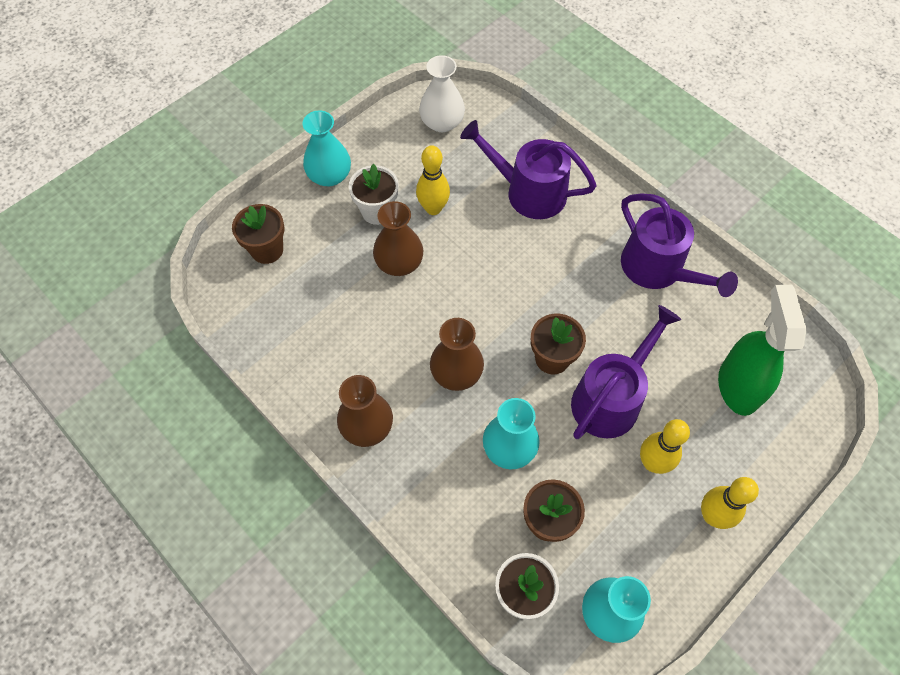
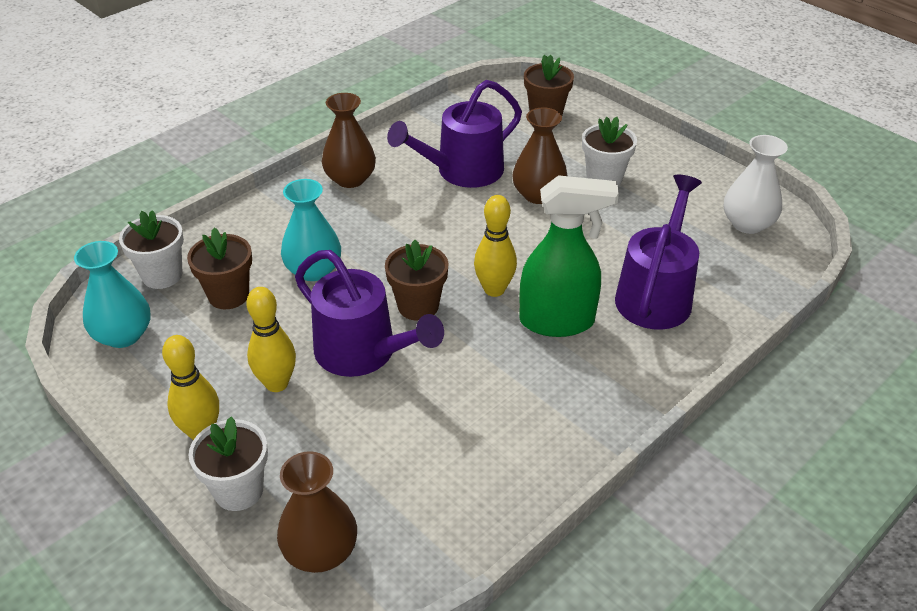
camera: 90 degrees right, 20 degrees down
(329, 176) = (645, 146): turquoise vase -> none
(433, 208) = (615, 217): yellow bowling pin -> yellow bowling pin (494, 289)
(456, 373) = (404, 234): brown vase -> brown vase (320, 551)
(658, 269) = (550, 413): purple watering can -> purple watering can (462, 171)
(738, 386) = (368, 481): green spray bottle -> green spray bottle (557, 321)
(762, 477) = (238, 490): none -> white flower pot

